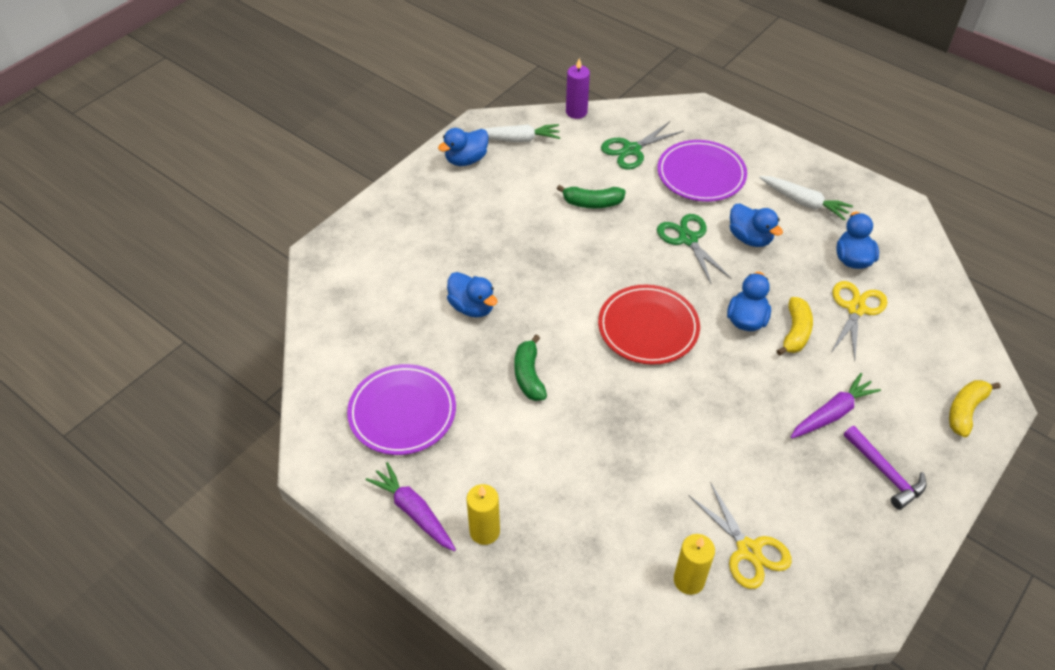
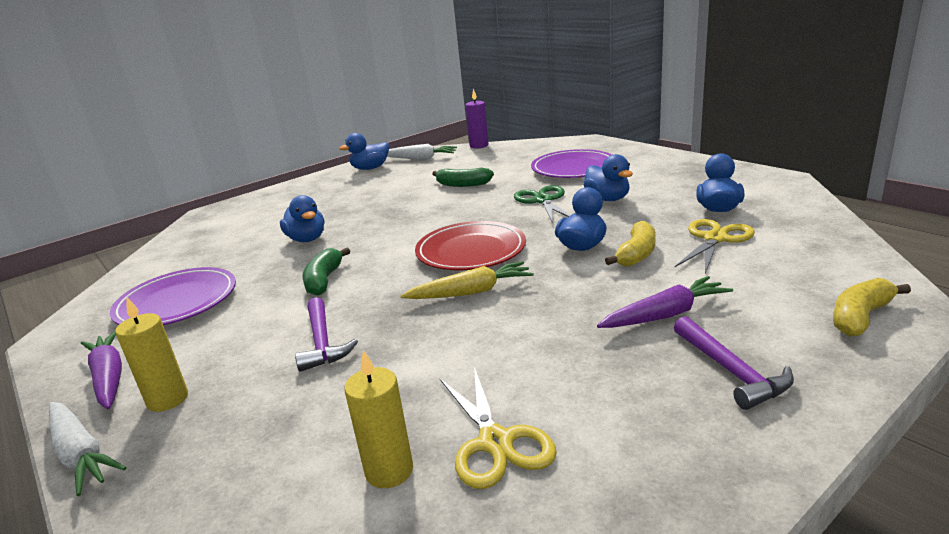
camera: 15 degrees right, 25 degrees down
(574, 459) = (322, 342): none -> purple hammer
(631, 150) = (515, 159): green scissors -> none
(671, 389) = (471, 292): none -> yellow carrot
(803, 202) = (672, 179): white carrot -> white carrot (80, 454)

